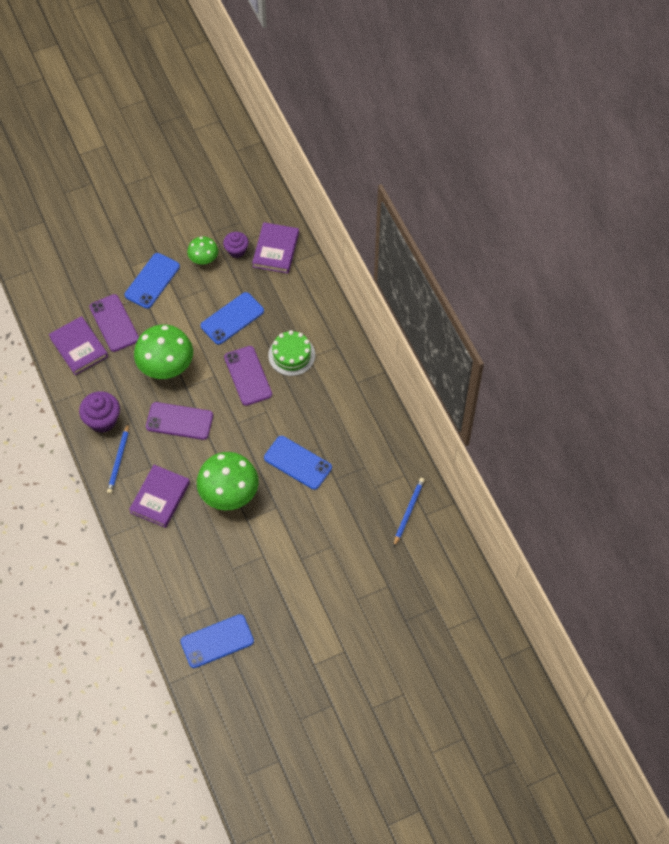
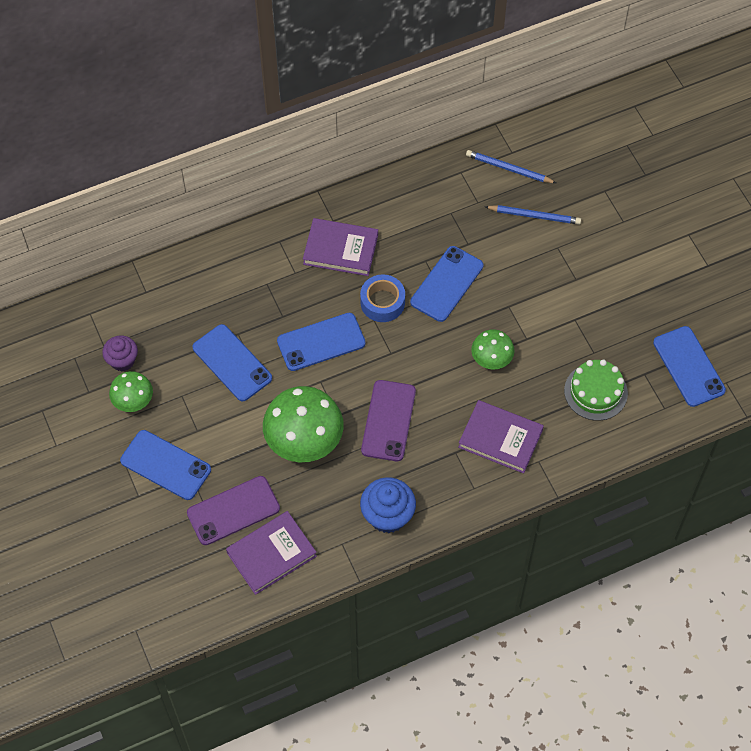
camera: 90 degrees left, 0 degrees up
(102, 420) = (387, 515): purple cupcake -> blue cupcake
(119, 460) = (448, 491): blue pencil -> blue pencil (534, 216)
(229, 493) = (491, 359): green mushroom -> green mushroom, size x0.55
(248, 376) = (321, 342): purple phone -> blue phone
(275, 250) = (125, 313): purple book -> purple book (340, 249)
(281, 417) = (382, 302): none -> blue tape
(291, 355) = (291, 292): green cake -> green cake (595, 392)

